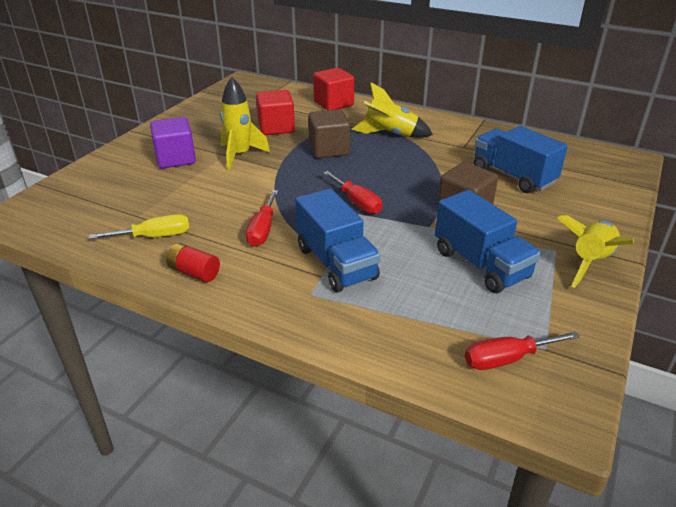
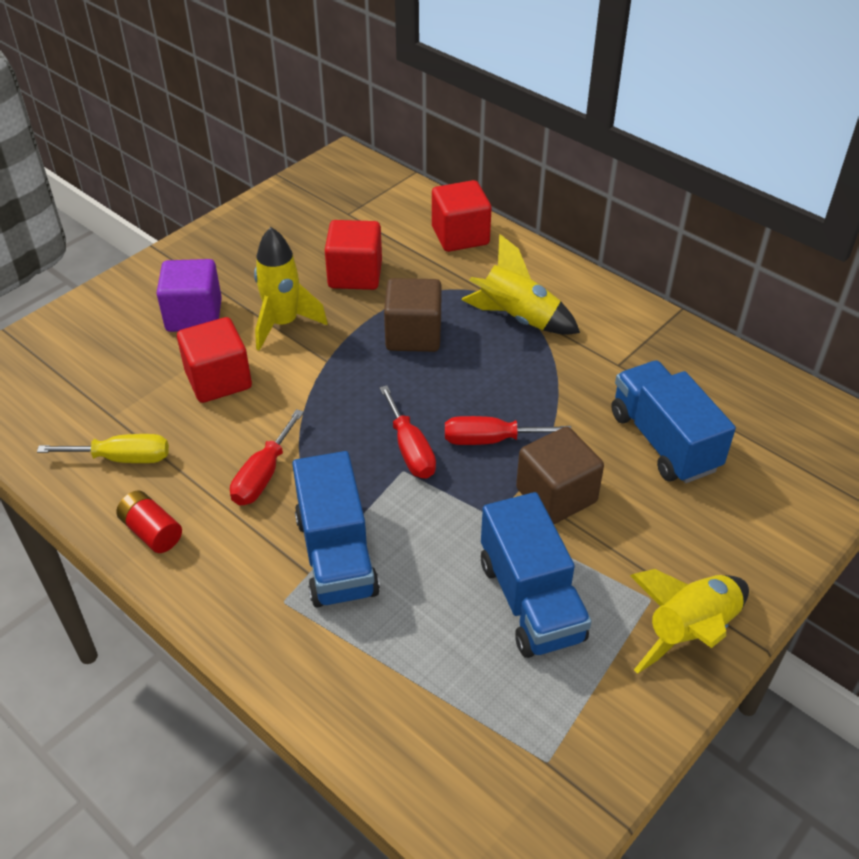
camera: 15 degrees right, 10 degrees up
(207, 187) = (218, 380): none -> red cube
(507, 359) = (487, 766): red screwdriver -> red screwdriver (490, 440)

